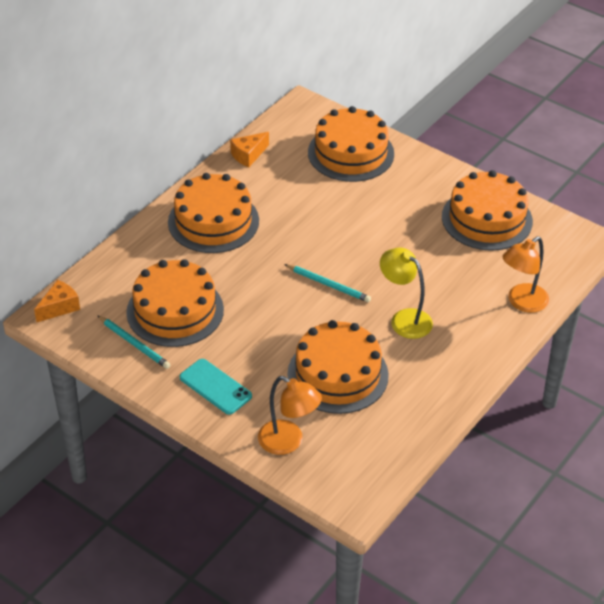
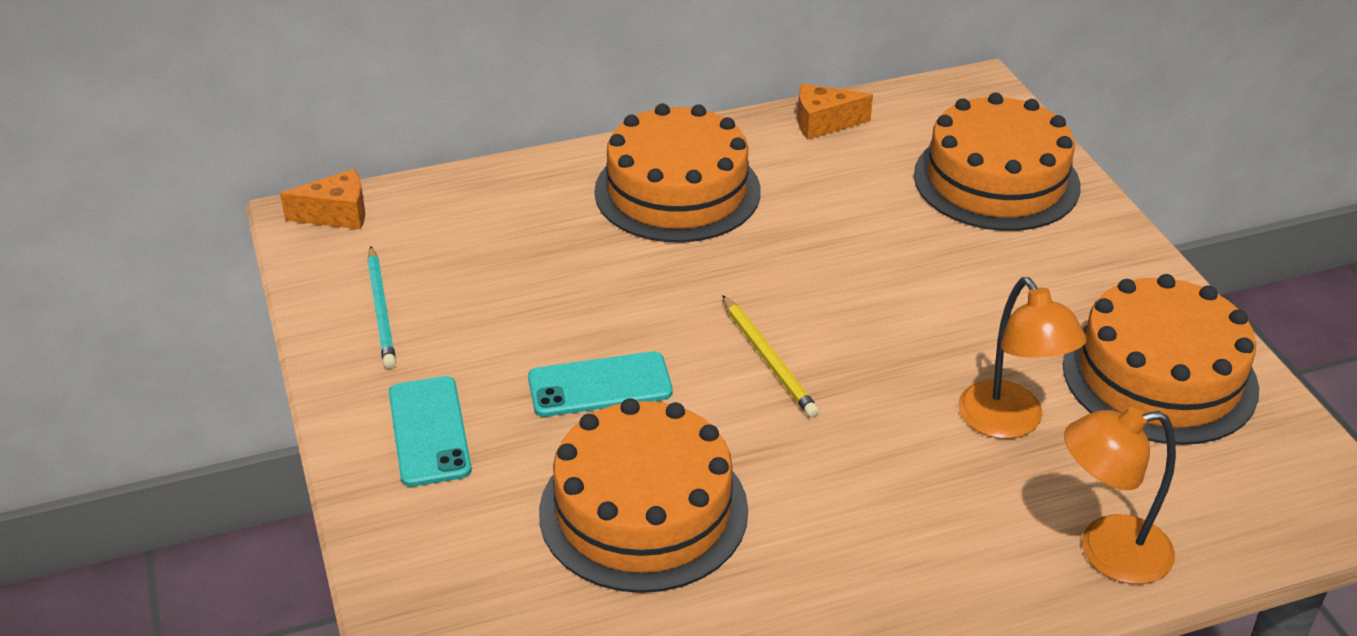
camera: 35 degrees right, 5 degrees down
(175, 311) = (489, 290): orange cake -> none
(268, 330) = (600, 385): none -> turquoise phone
(288, 442) = (449, 581): orange lamp -> orange lamp (1009, 423)
(328, 285) = (768, 359): turquoise pencil -> yellow pencil
(404, 319) = (850, 474): yellow lamp -> none

